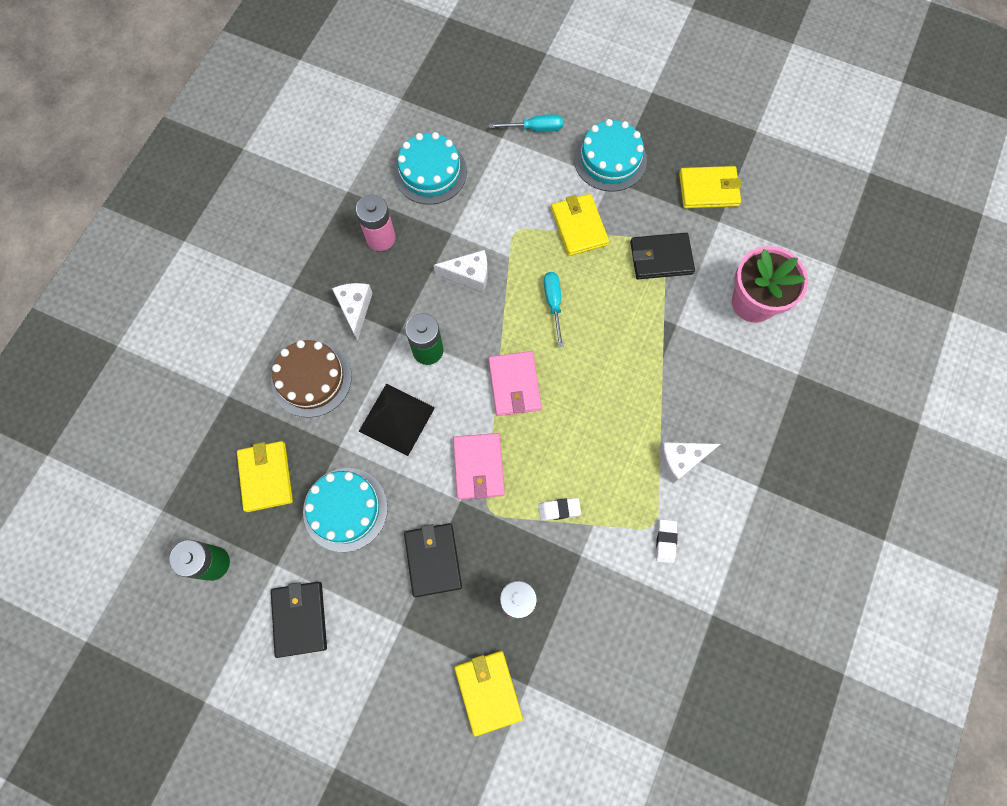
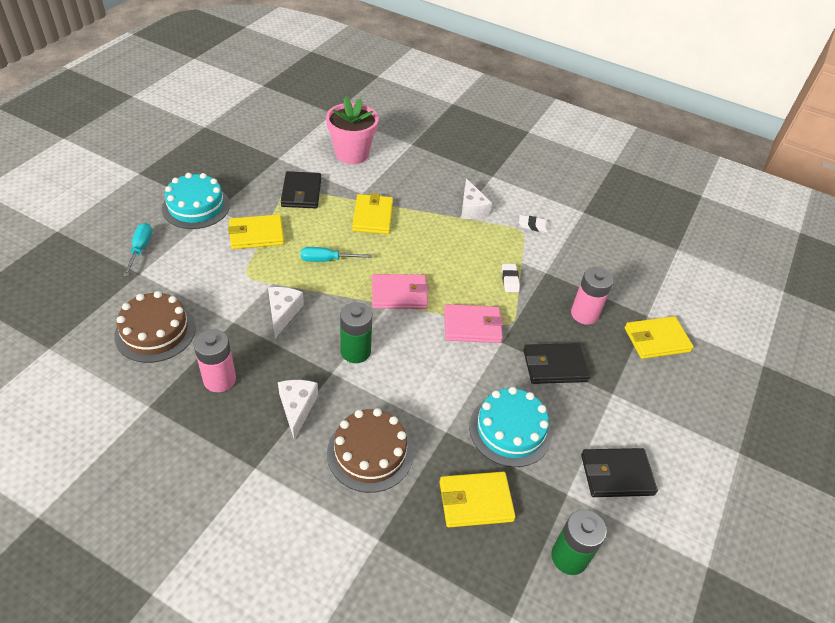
camera: 90 degrees left, 25 degrees down
(355, 309) = (297, 408): white cheese -> white cheese turned 90 degrees clockwise
(397, 419) = (422, 381): black pyramid -> none
(430, 172) = (155, 331): turquoise cake -> brown cake
(708, 189) = (248, 158): yellow wallet -> yellow wallet (373, 216)

